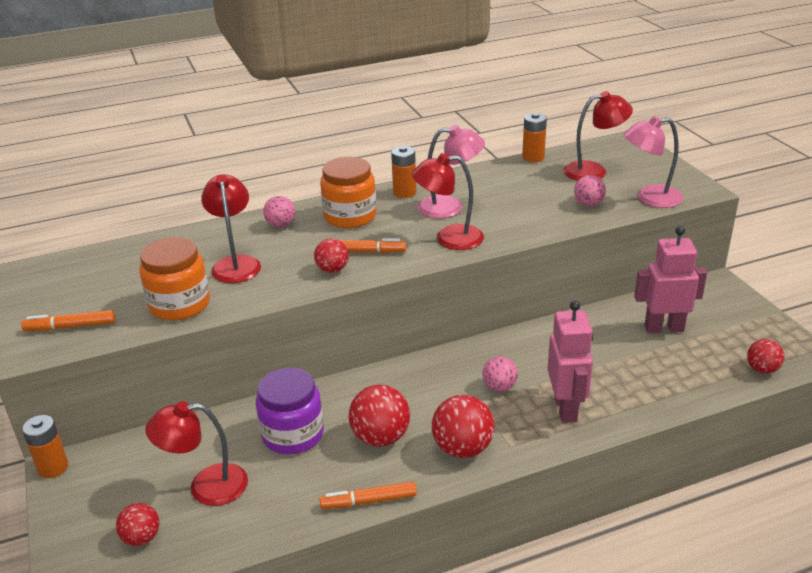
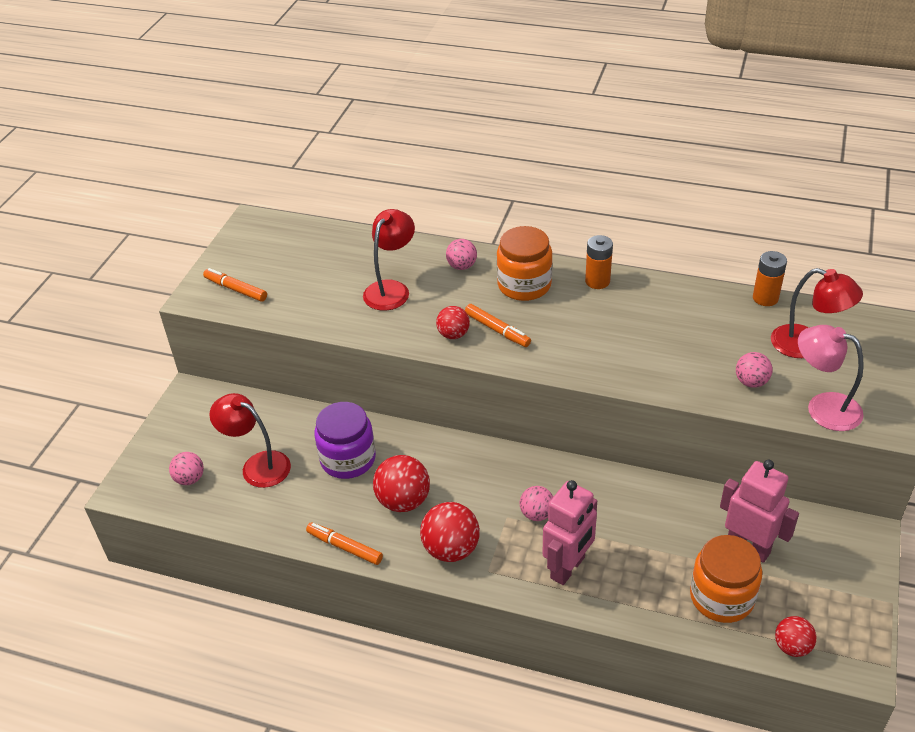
camera: 40 degrees right, 10 degrees up
(53, 467) = (186, 391): orange battery -> none
(142, 538) = (190, 479): red ball -> pink ball
(180, 304) = (318, 308): orange jar -> orange jar (721, 597)
(449, 238) = (579, 353): red lamp -> none
(450, 207) = (618, 318): pink lamp -> none

